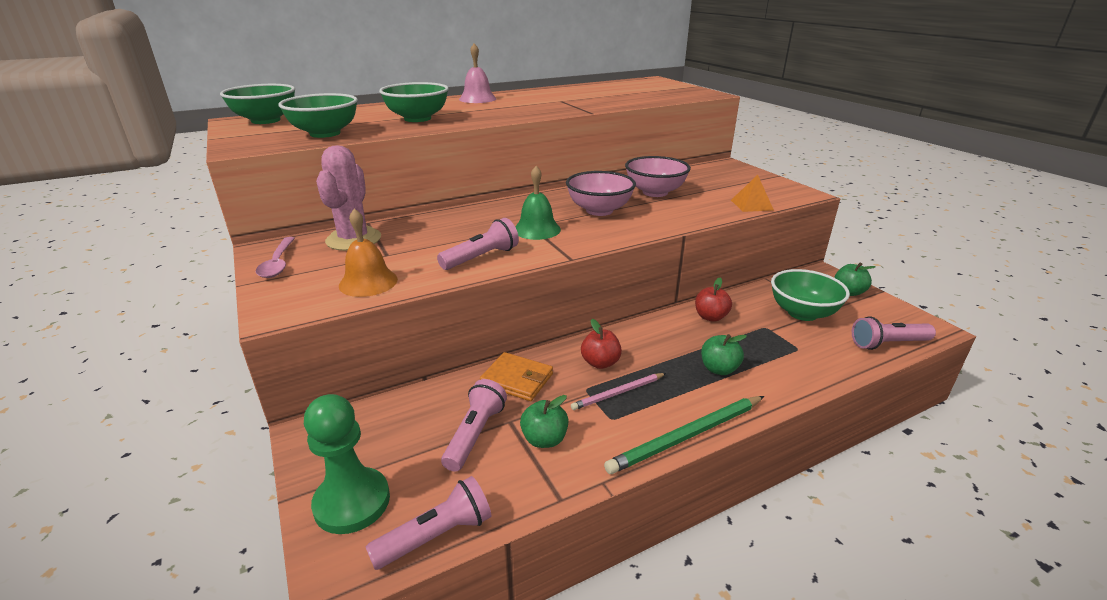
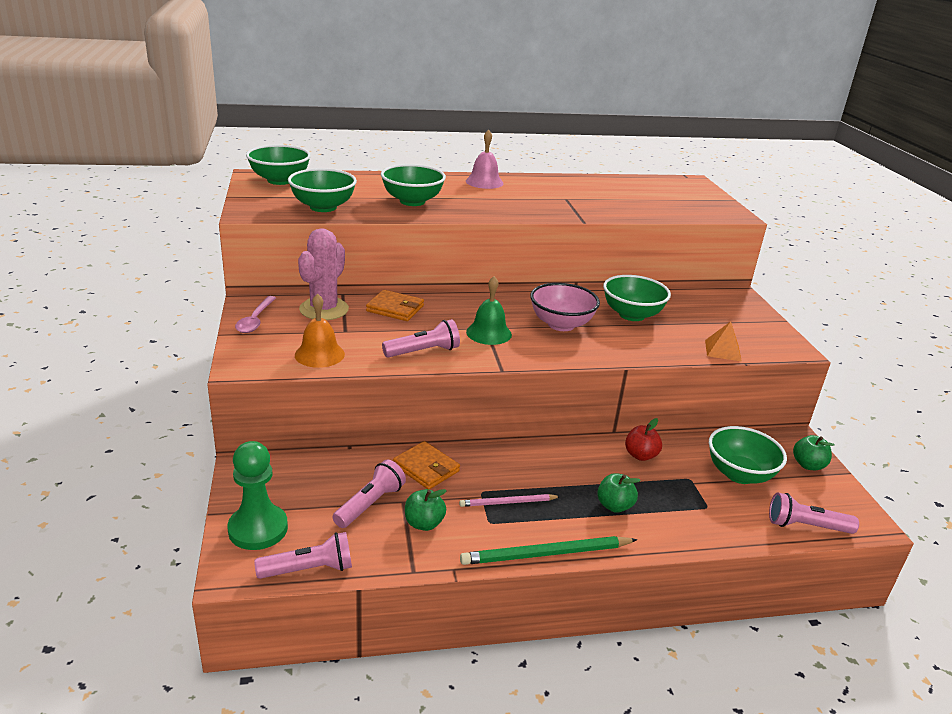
camera: 15 degrees right, 0 degrees up
(430, 226) = (395, 308): none -> orange wallet
(600, 363) = (507, 472): red apple -> none
(655, 192) = (632, 315): pink bowl -> green bowl

